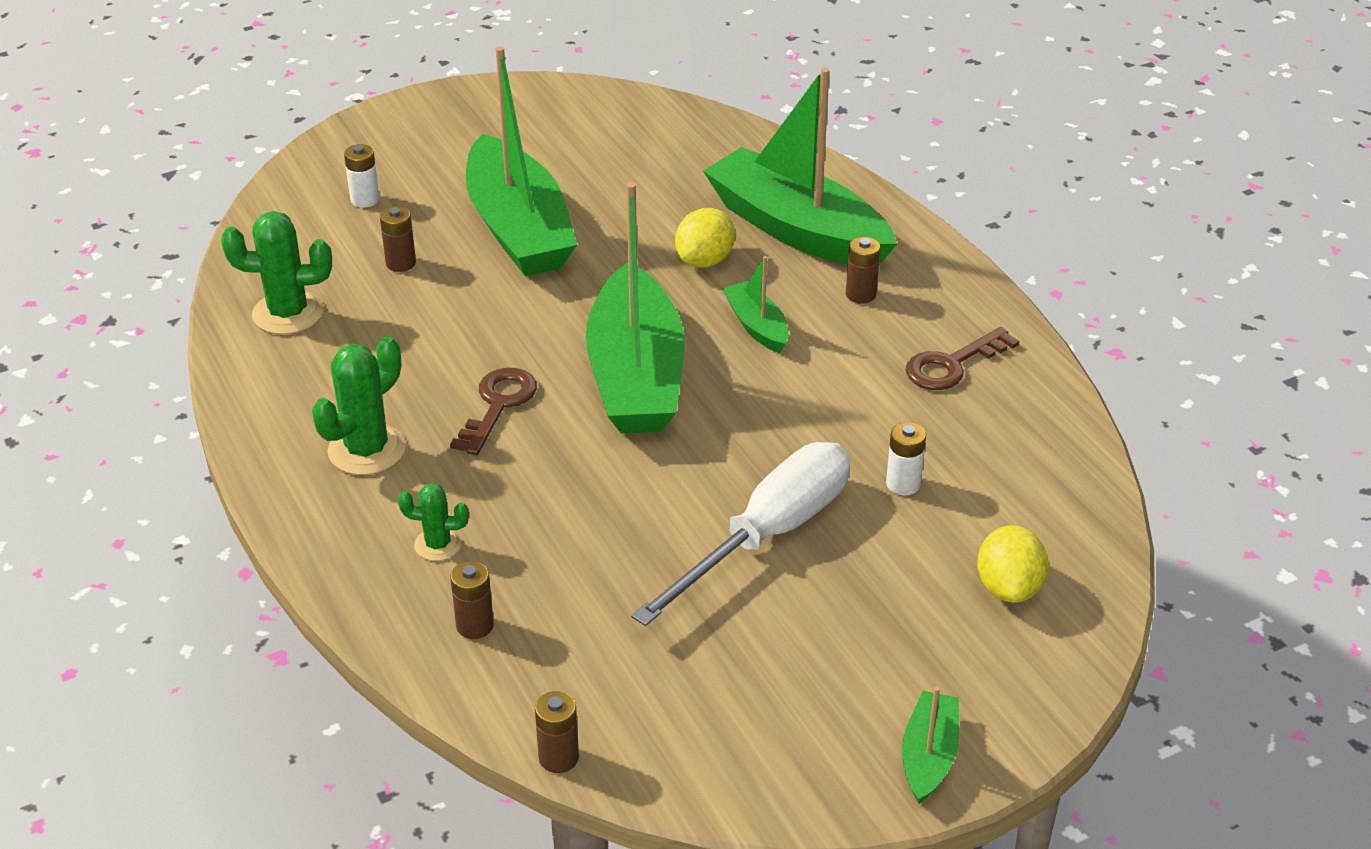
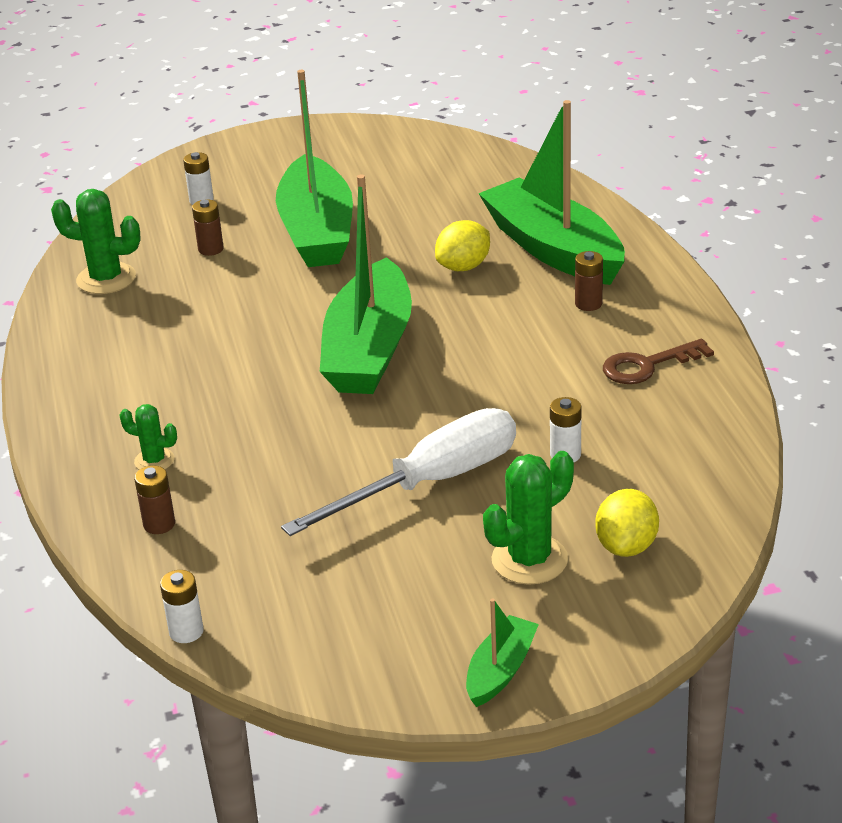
camera: 15 degrees right, 5 degrees down
(367, 450) = (126, 385): green cactus -> green cactus (529, 560)
(498, 405) = (246, 361): brown key -> none
(558, 758) = (186, 631): brown battery -> white battery
(756, 326) = (487, 320): green boat -> none

